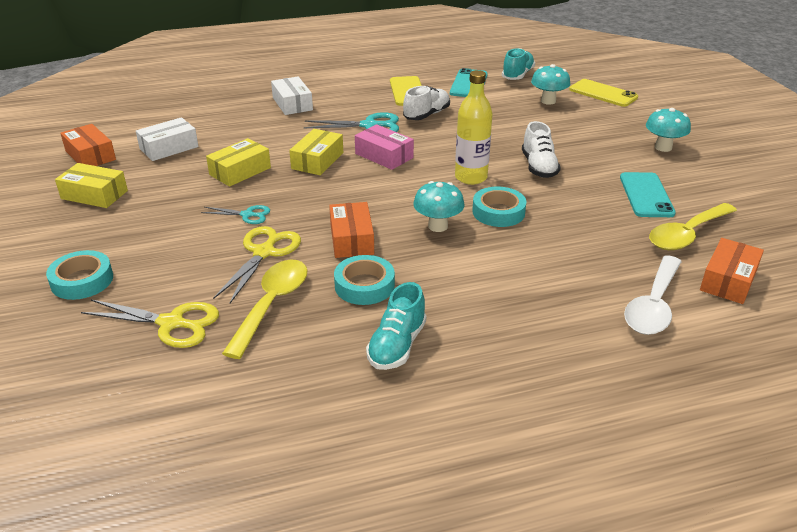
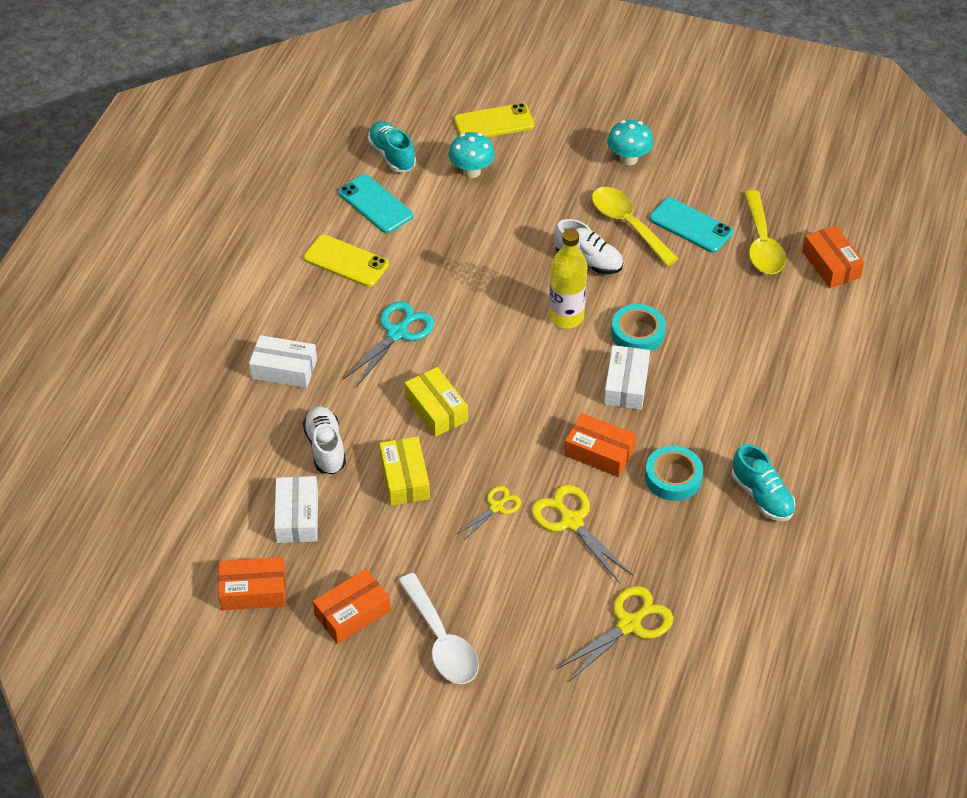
camera: 55 degrees left, 15 degrees up
(82, 280) = (514, 667): turquoise tape -> none
(94, 195) = (352, 613): yellow box -> orange box
(247, 215) = (496, 507): turquoise scissors -> yellow scissors
(272, 304) = (652, 548): yellow spoon -> yellow spoon (628, 224)
(384, 156) = (471, 355): pink box -> none
(426, 115) = (415, 277): white shoe -> white shoe (325, 448)
(438, 226) = (626, 385): turquoise mushroom -> white box
(653, 305) = (826, 325): white spoon -> white spoon (441, 640)

